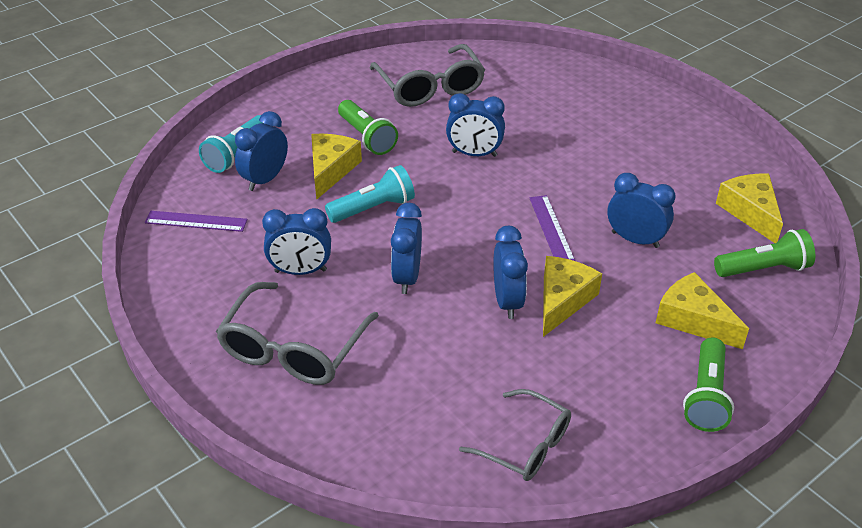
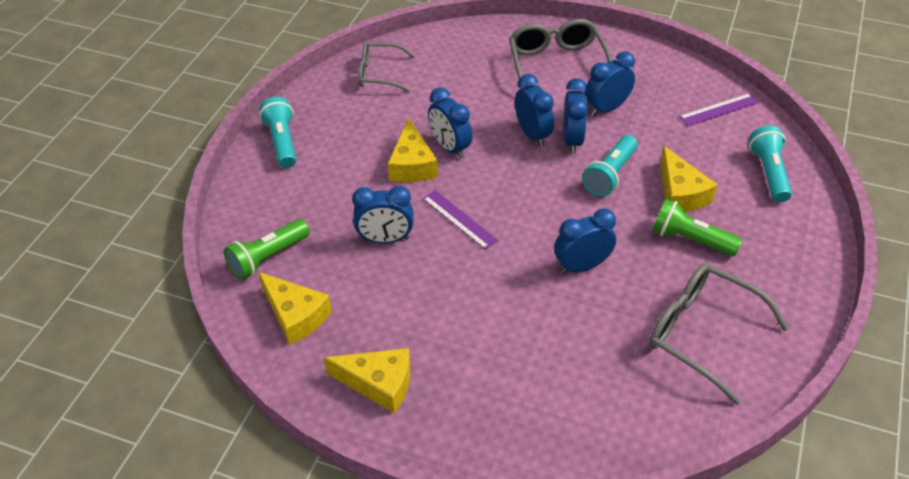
camera: 150 degrees right, 5 degrees up
(265, 179) = (718, 161): blue clock -> blue clock (572, 140)
(693, 320) = (310, 190): yellow cheese -> yellow cheese (379, 383)
(706, 396) = (282, 142): green flashlight -> turquoise flashlight

